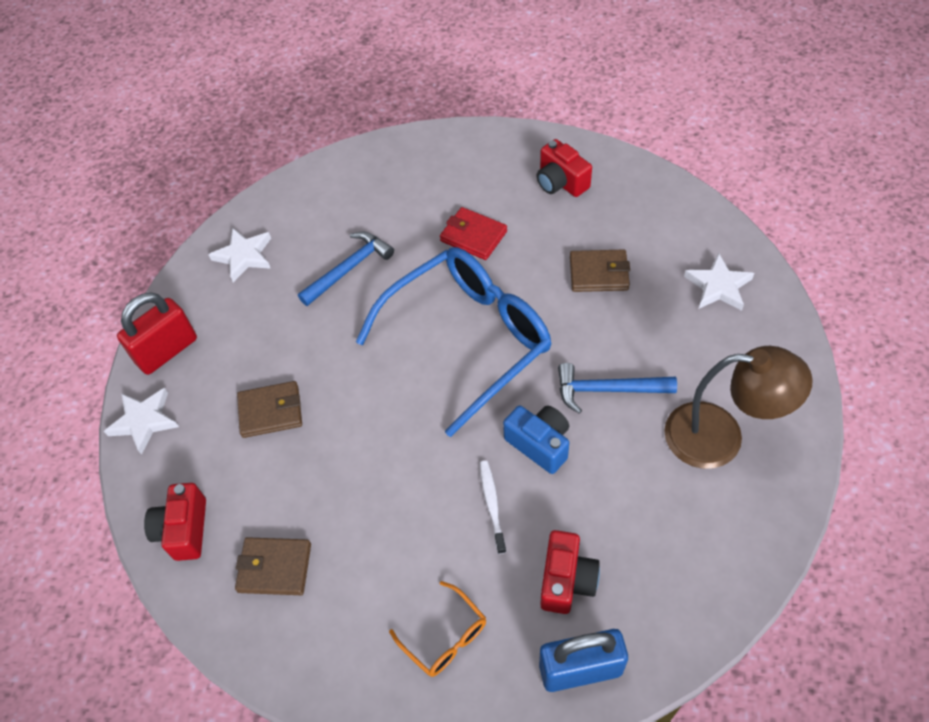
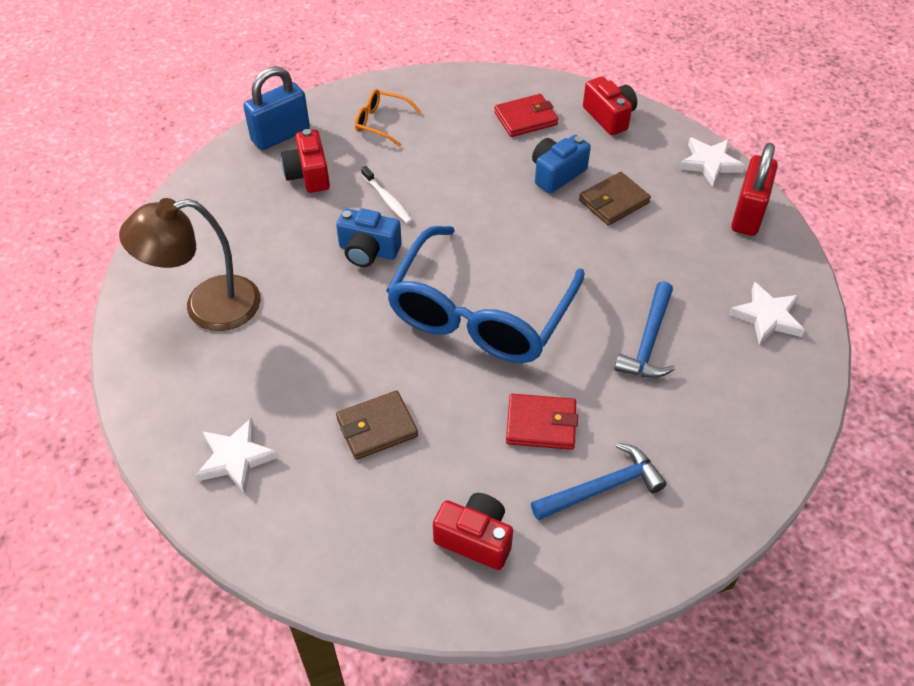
camera: 150 degrees right, 5 degrees down
(274, 568) = (525, 118): brown wallet -> red wallet
(299, 469) = (556, 174): none -> blue camera
(607, 390) = (324, 312): blue hammer -> blue hammer (602, 488)

